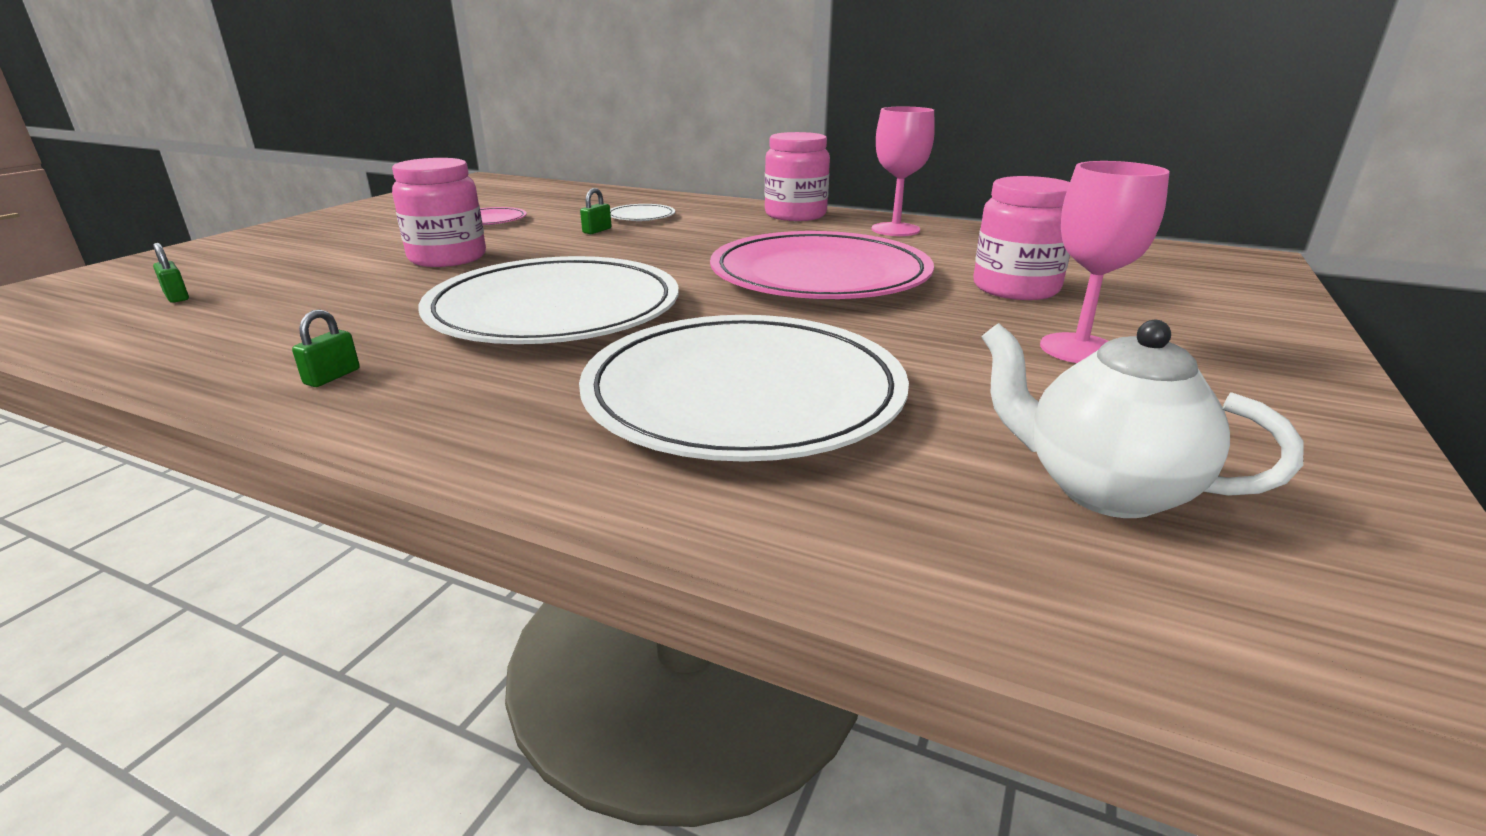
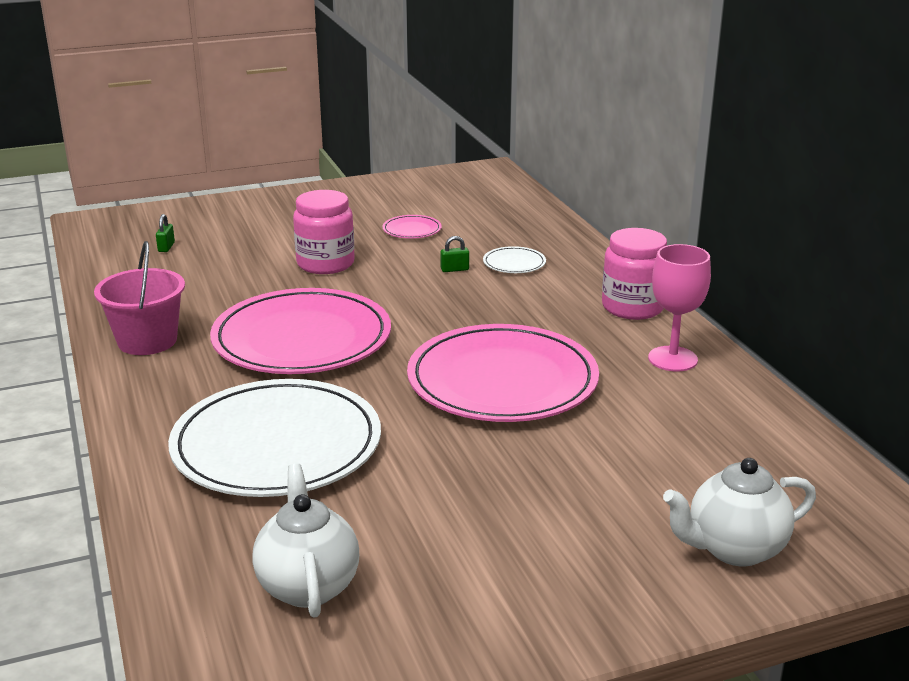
camera: 45 degrees right, 0 degrees up
(332, 377) = (147, 341): green padlock -> pink bucket
(555, 310) = (302, 339): white plate -> pink plate
(1015, 288) = (606, 458): pink jar -> none
(1079, 349) = (512, 521): pink goblet -> none
(1218, 300) = (734, 549): none -> white teapot

